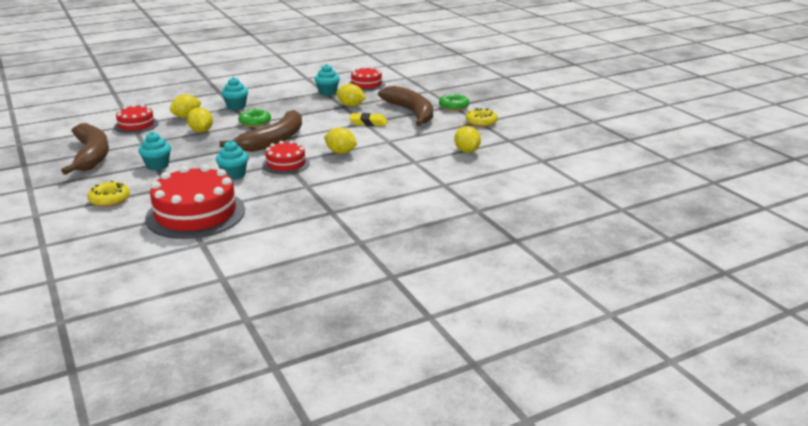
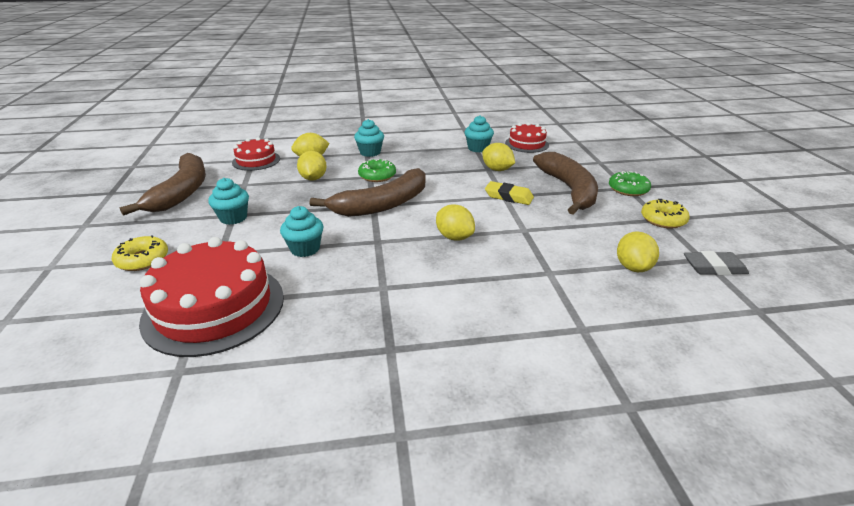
camera: 20 degrees right, 5 degrees up
(286, 164) = (377, 243): red cake -> none
(516, 144) = (714, 267): none -> grey eraser

